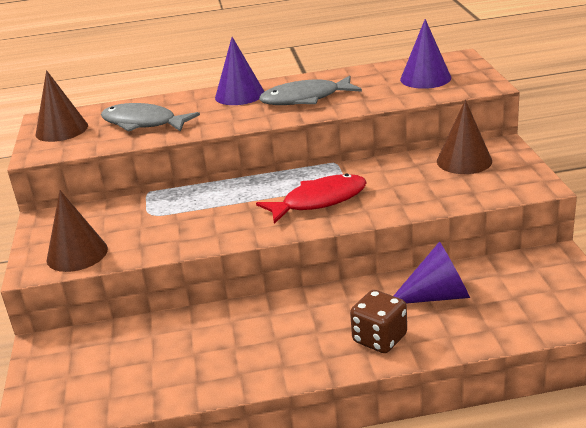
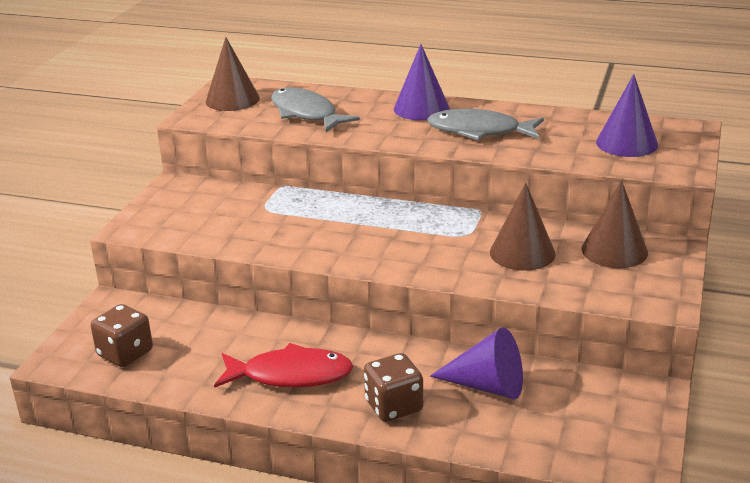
camera: 25 degrees right, 0 degrees up
(77, 254) = (173, 226): brown cone -> brown cone (522, 253)
(98, 385) = (125, 353): none -> brown dice
(319, 201) = (426, 246): red fish -> red fish (291, 375)

